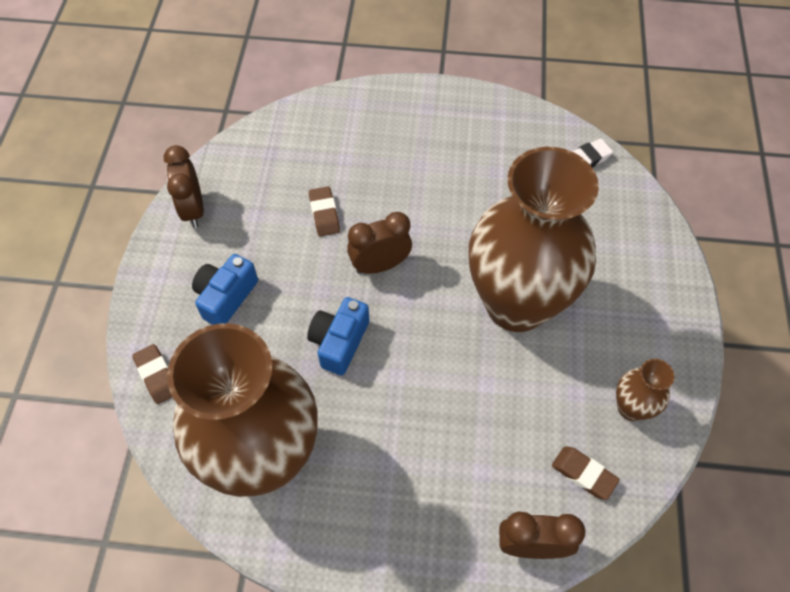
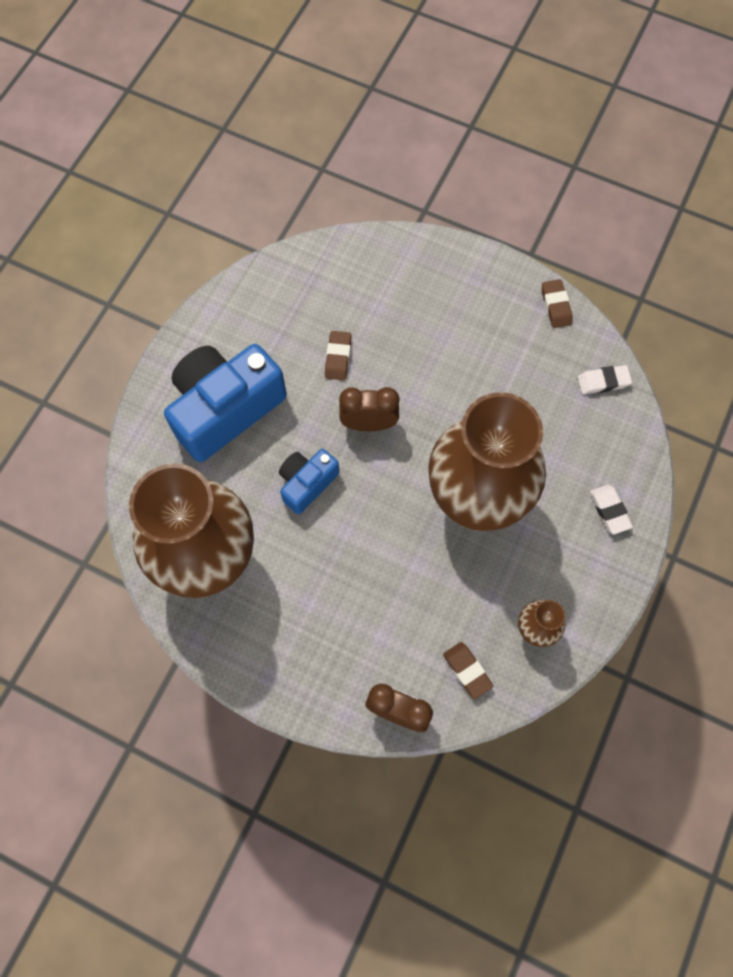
camera: 20 degrees right, 10 degrees up
(157, 376) = (146, 461): brown eraser -> brown eraser (556, 306)
(193, 209) = (224, 315): brown clock -> none
(226, 297) = (225, 409): blue camera -> blue camera, size x1.89
(646, 270) = (609, 510): none -> white eraser

